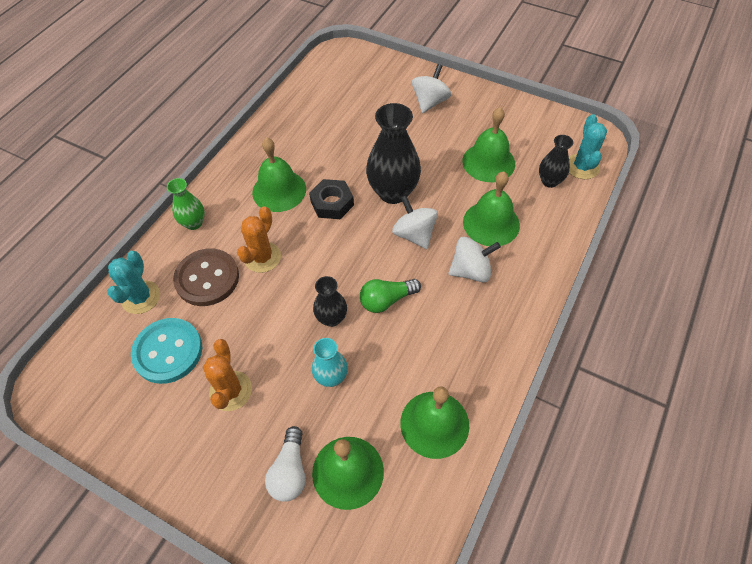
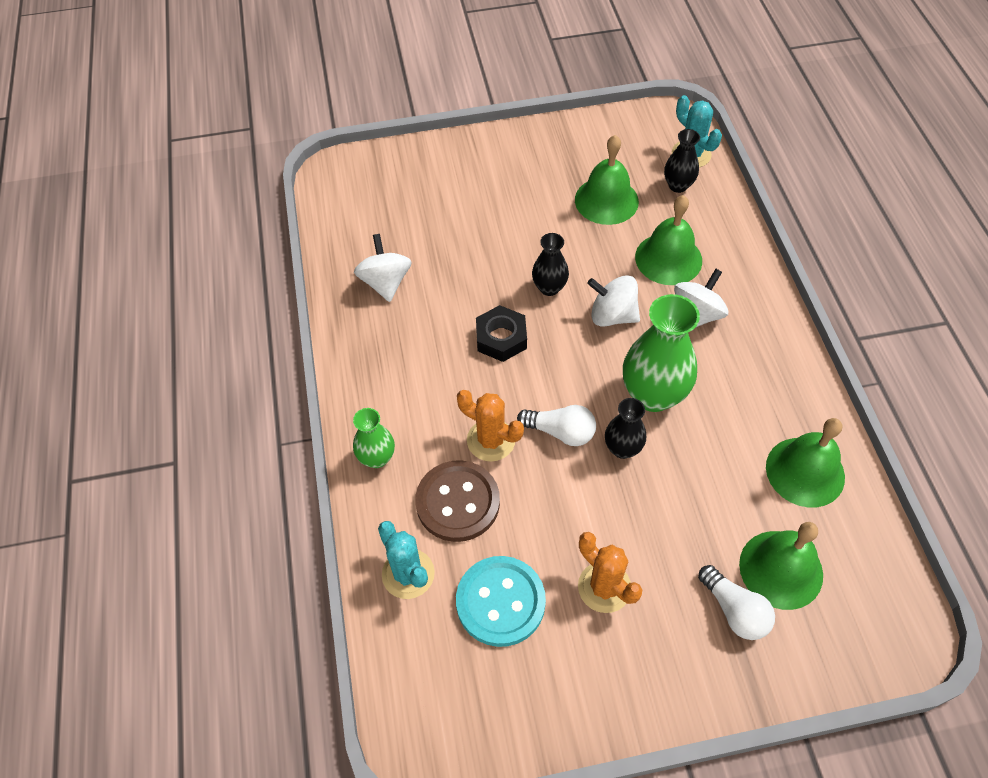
camera: 40 degrees left, 0 degrees up
(262, 257) = (491, 440): orange cactus -> orange cactus turned 45 degrees counterclockwise
(279, 190) = (431, 361): green bell -> none
(306, 281) = (560, 432): none -> white light bulb
(331, 377) = (680, 501): turquoise vase -> none
(386, 300) = (653, 395): green light bulb -> green vase
(393, 192) = (549, 288): black vase -> black vase, size x0.55
(430, 102) = (487, 172): white spinning top -> white spinning top (385, 282)

